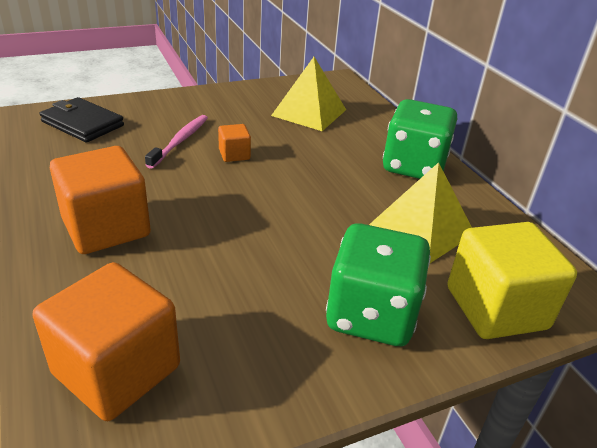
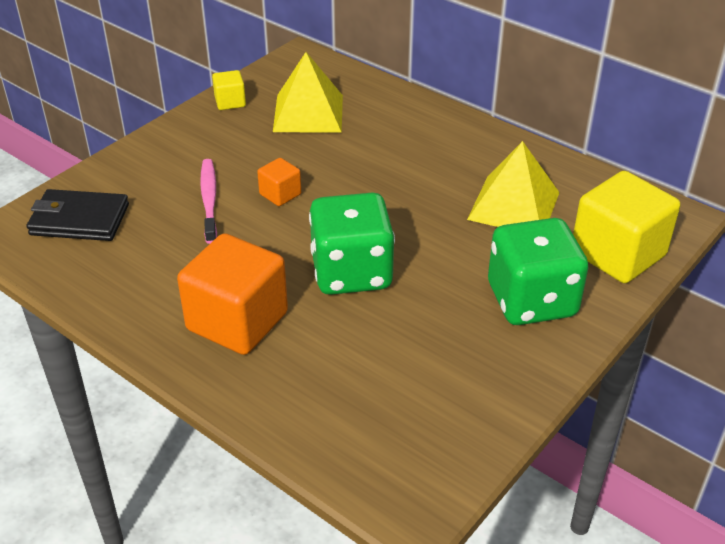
camera: 25 degrees left, 5 degrees up
(117, 370) = (378, 430): orange cube -> none
(260, 90) = (230, 102): none -> yellow cube
(413, 166) = (459, 141): green dice -> green dice (351, 272)

